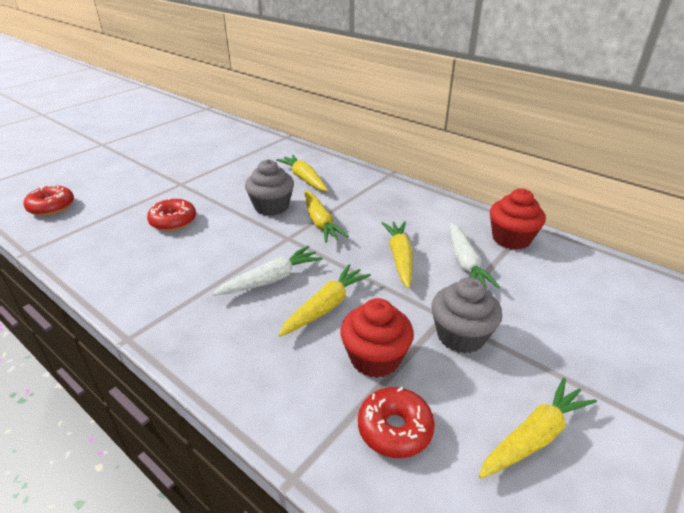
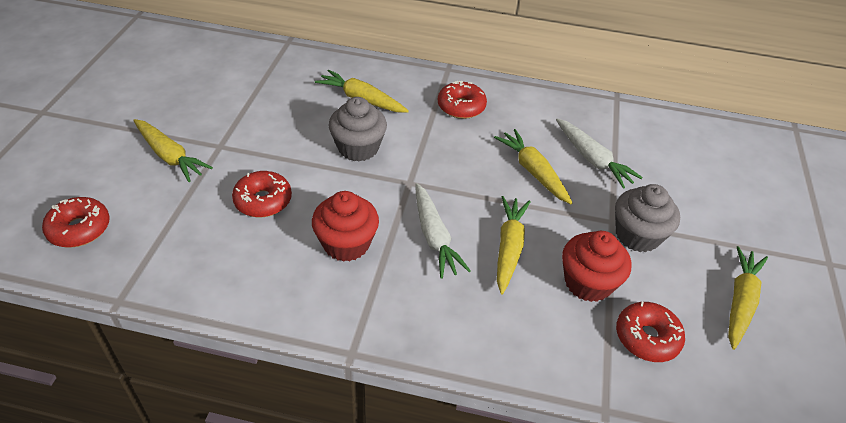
camera: 30 degrees left, 10 degrees up
(271, 279) = (434, 237): white carrot -> white carrot turned 135 degrees clockwise
(320, 222) = (426, 153): yellow carrot -> yellow carrot (170, 156)
(377, 200) = (461, 107): none -> red donut
(511, 239) = (611, 119): red cupcake -> red cupcake (346, 244)

